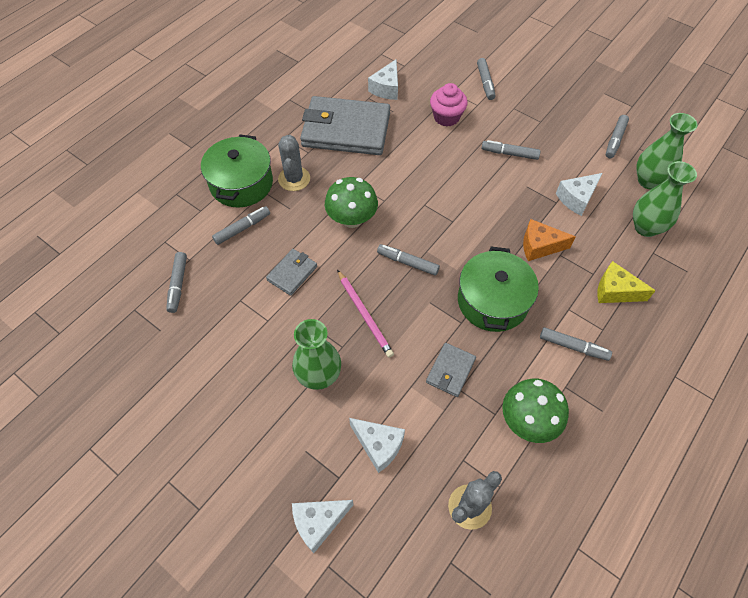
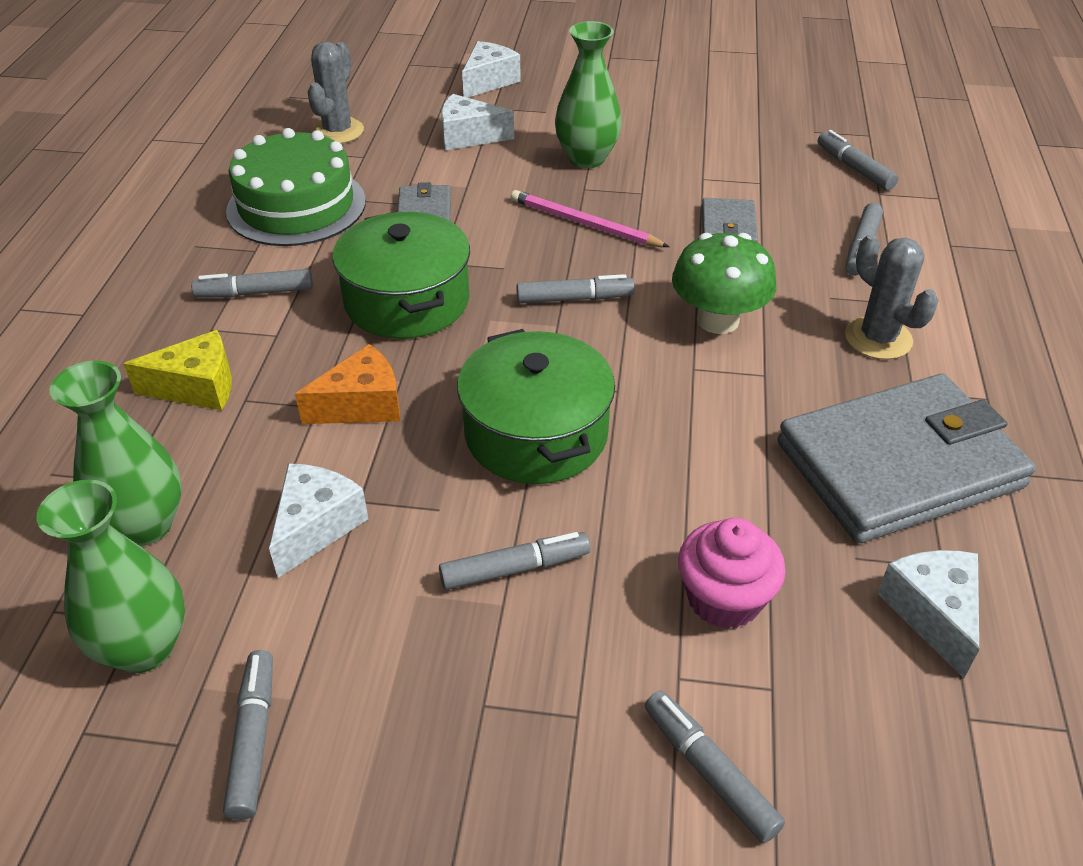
camera: 150 degrees right, 15 degrees down
(241, 183) = (947, 298): green pot -> green pot (536, 434)
(528, 421) = (296, 206): green mushroom -> green cake

